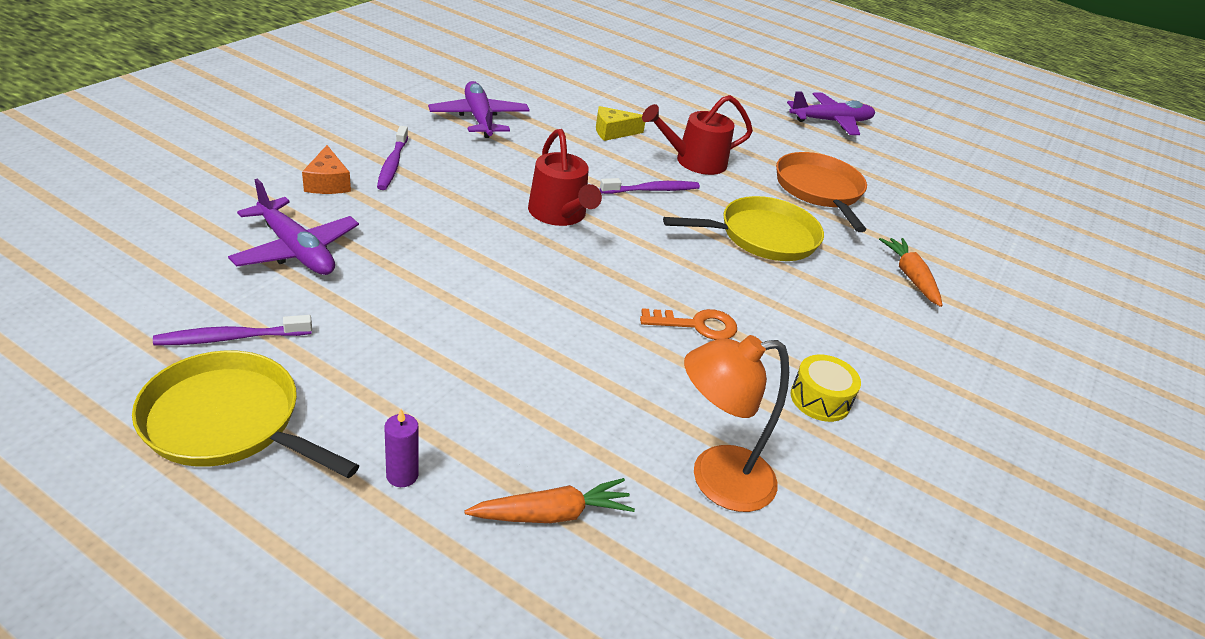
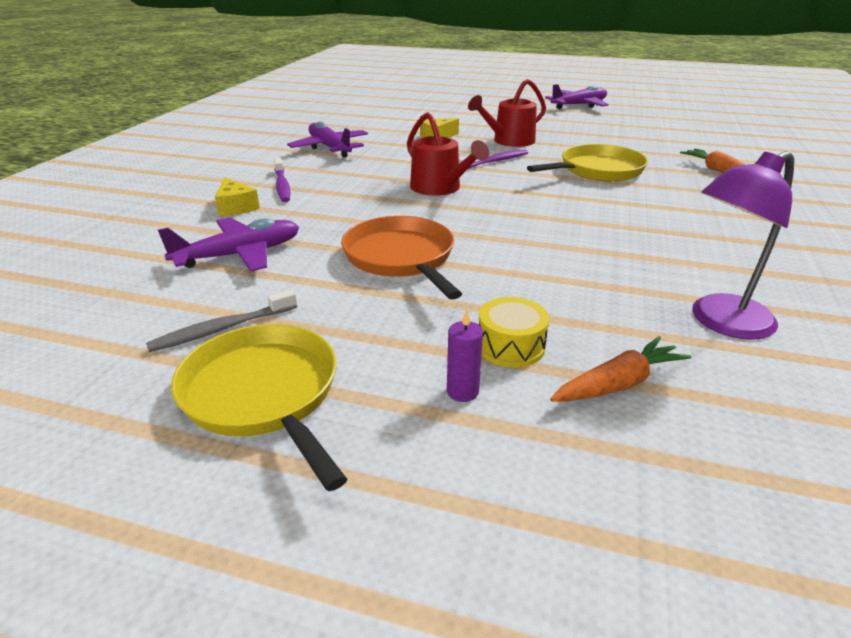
camera: 10 degrees left, 5 degrees down
(227, 421) = (263, 394): yellow pan -> yellow pan turned 45 degrees clockwise
(231, 338) = (222, 329): purple toothbrush -> grey toothbrush
(296, 250) = (240, 255): purple plane -> purple plane turned 60 degrees counterclockwise
(327, 183) = (235, 207): orange cheese -> yellow cheese
(697, 325) = (604, 229): orange key -> none
(716, 480) = (721, 322): orange lamp -> purple lamp
(819, 190) = (609, 139): orange pan -> orange pan (401, 258)
(820, 399) = (738, 252): yellow drum -> yellow drum (510, 346)

